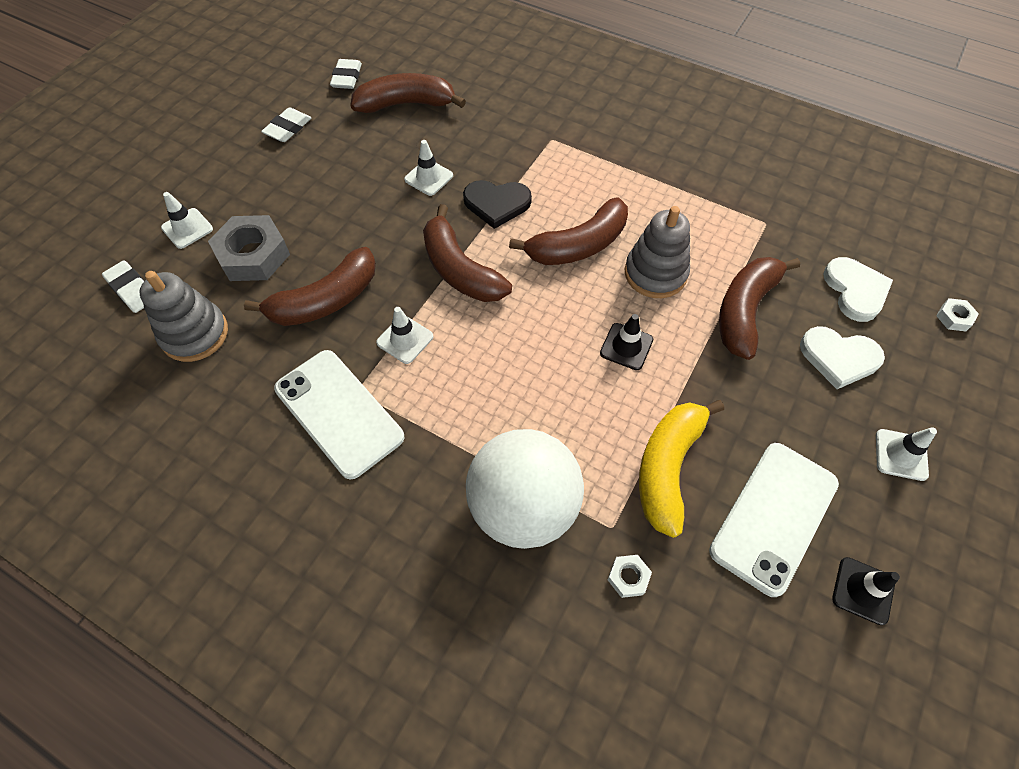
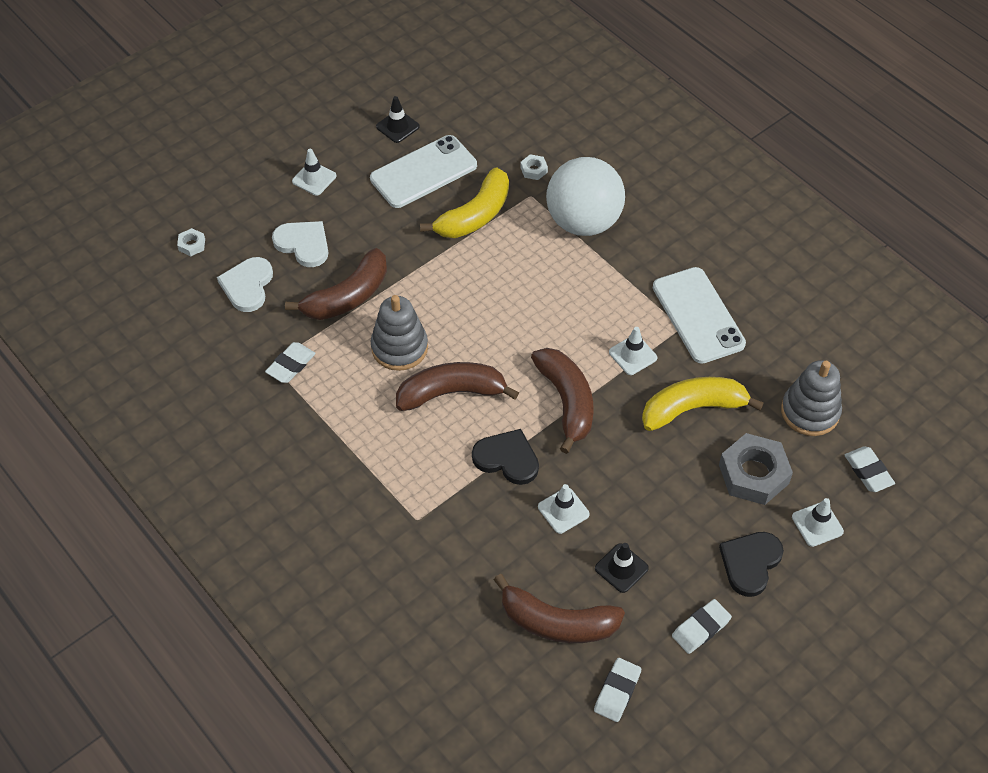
camera: 160 degrees left, 5 degrees down
(250, 182) = (750, 563): none -> black heart
(326, 300) = (692, 409): brown banana -> yellow banana
(626, 346) = (458, 298): black traffic cone -> black traffic cone (621, 568)
(747, 226) = (291, 365): none -> white eraser

